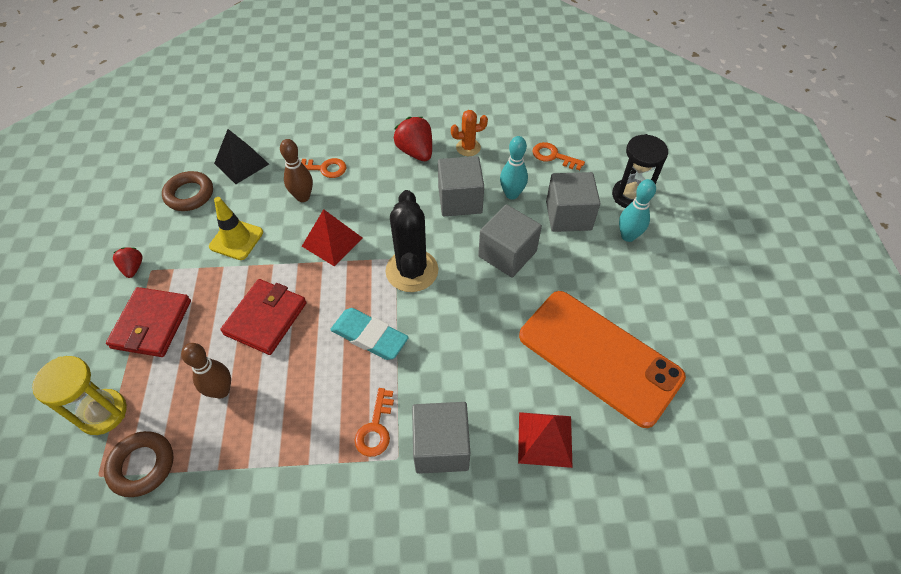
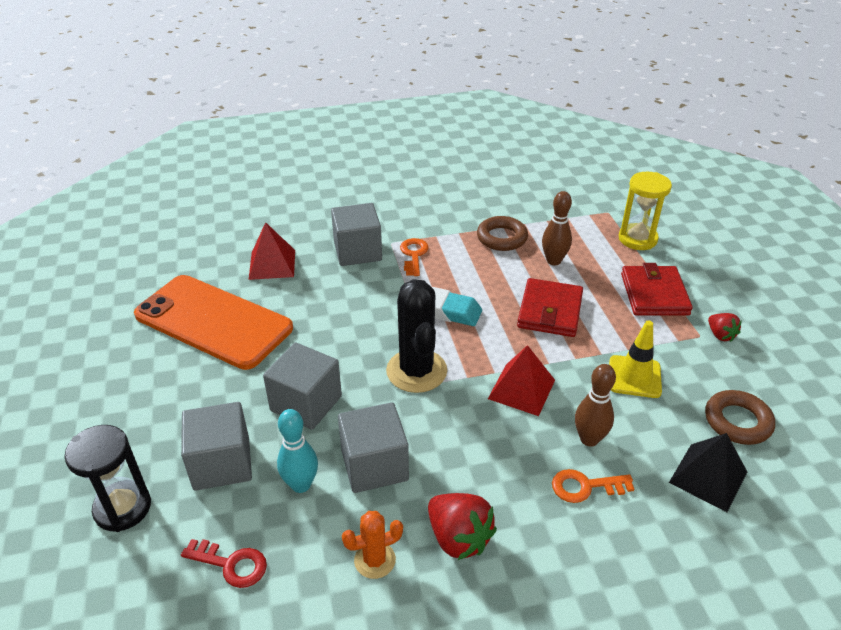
camera: 170 degrees right, 15 degrees down
(142, 465) = (581, 219): brown ring -> brown ring (502, 238)
(553, 156) = (232, 564): orange key -> red key
(628, 236) = (146, 446): turquoise bowling pin -> none

